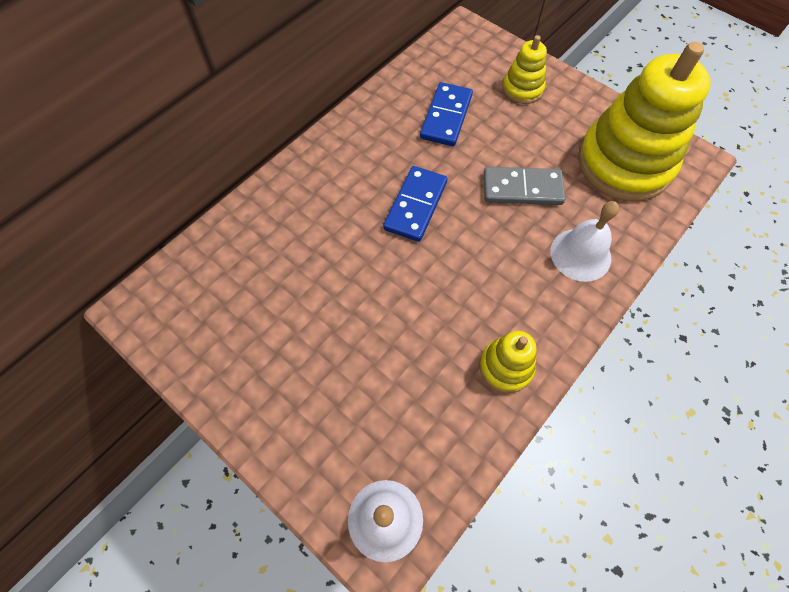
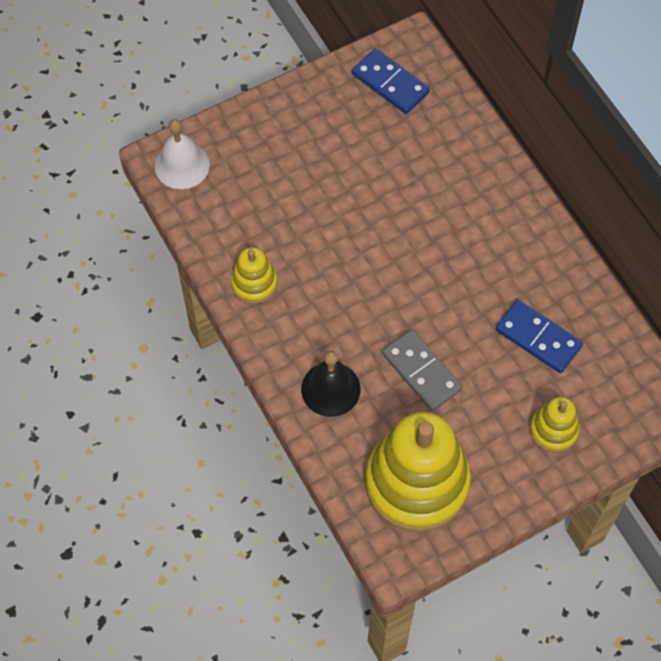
camera: 110 degrees right, 0 degrees up
(415, 205) = (436, 272): blue domino -> blue domino (390, 83)
(522, 188) = (421, 372): grey domino -> grey domino turned 60 degrees counterclockwise
(580, 254) = (330, 389): white bell -> black bell

